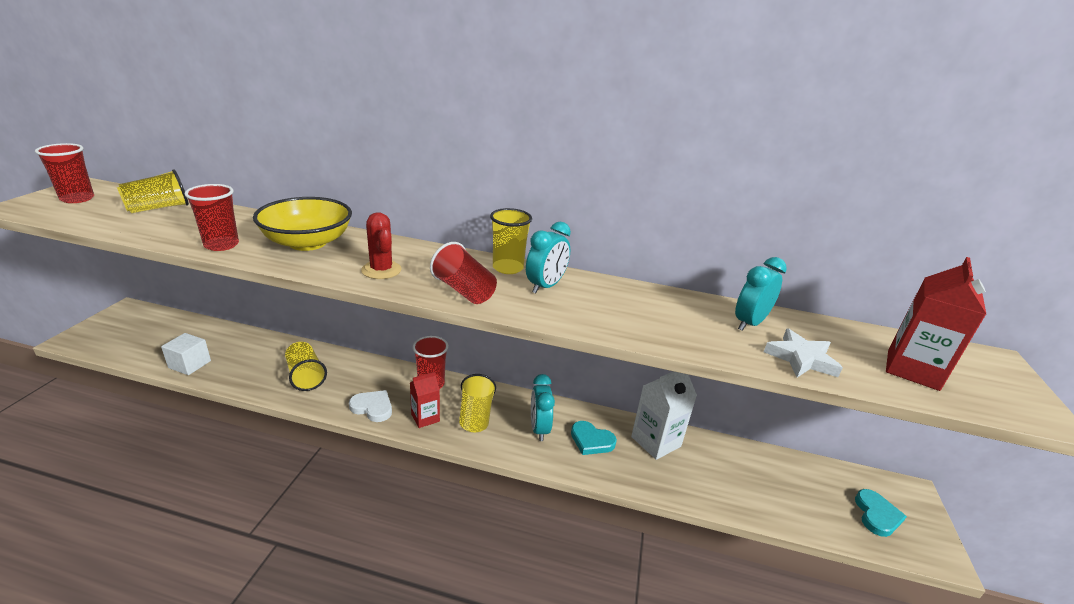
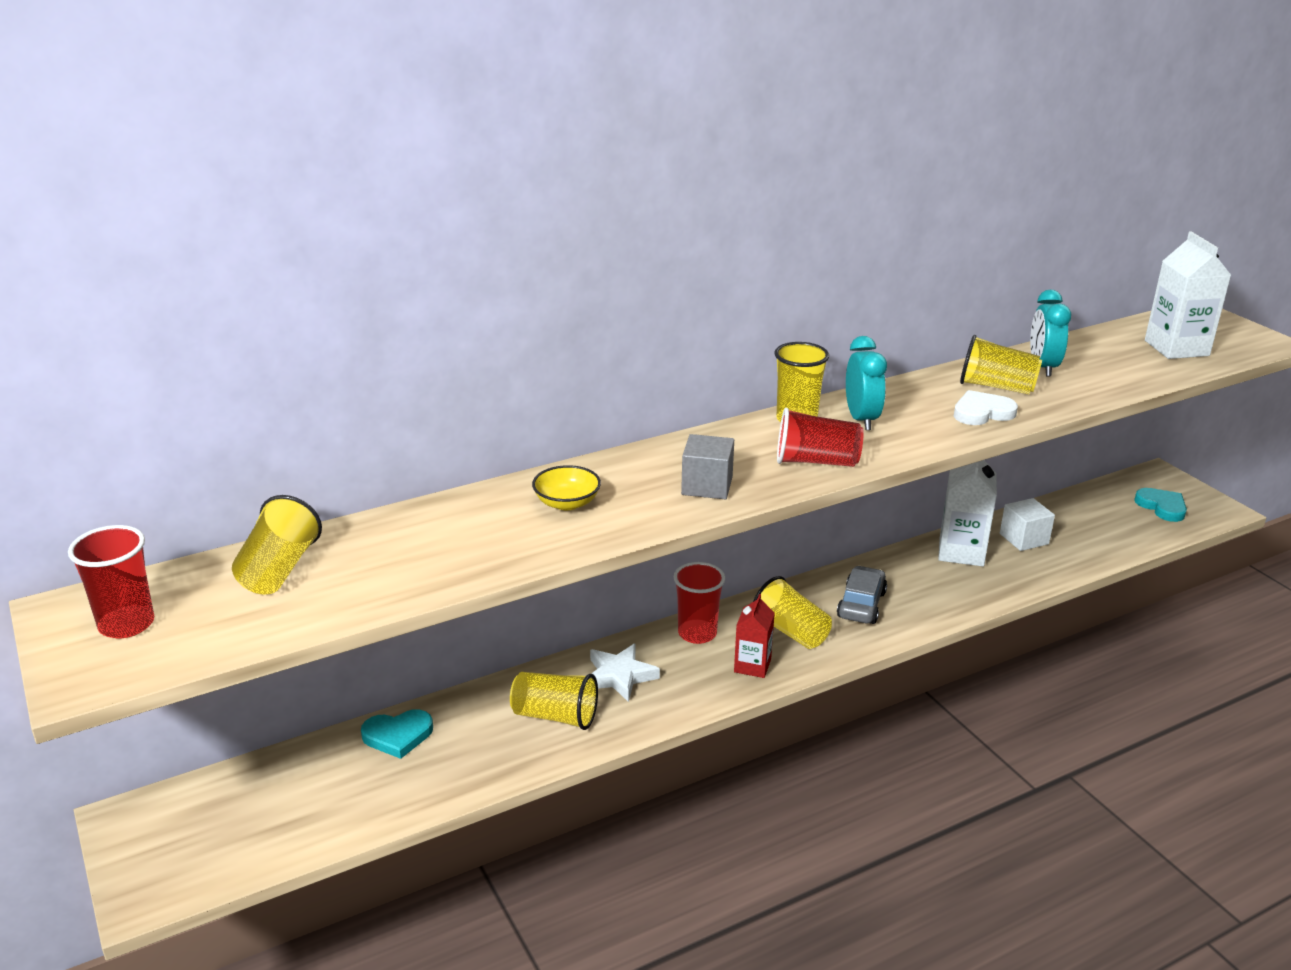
camera: 40 degrees left, 0 degrees up
(190, 364) = (388, 802): white cube -> white cube (1024, 539)
(221, 245) = (491, 558): red cup -> none
(307, 243) = (567, 503): yellow bowl -> yellow bowl, size x0.50
(372, 407) = (687, 693): white heart -> white heart (982, 412)
(381, 270) = (707, 486): red cactus -> grey cube
(539, 429) = (861, 605): turquoise clock -> grey car
(591, 440) = (916, 585): turquoise heart -> turquoise heart (398, 735)
(682, 316) = (996, 387): none -> yellow cup
(801, 358) = (1115, 377): white star -> white star (619, 676)
(912, 370) = (1176, 348): red carton -> white carton

